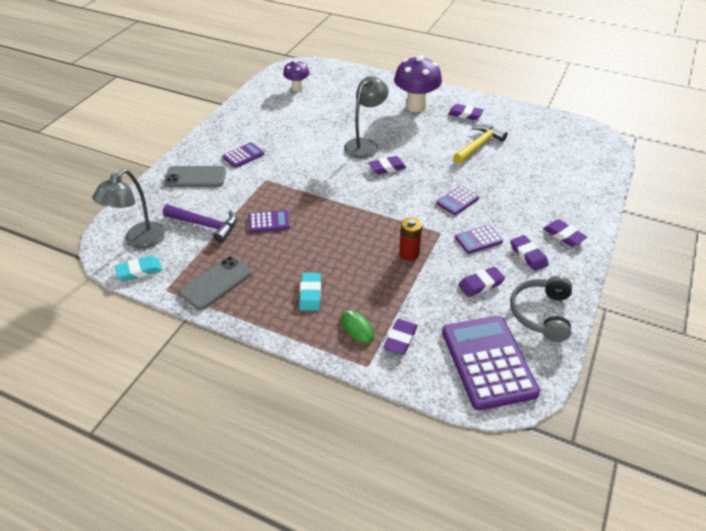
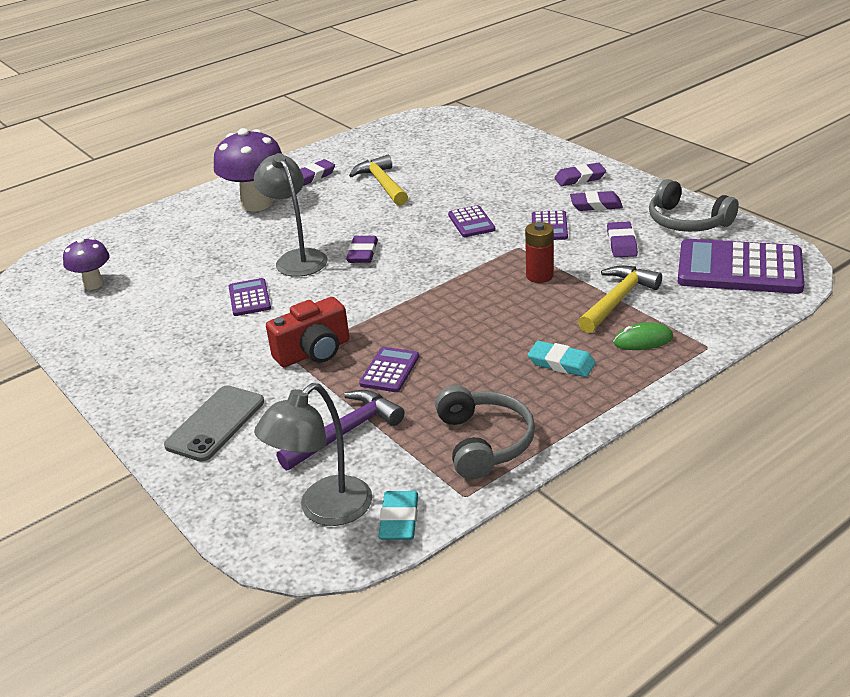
camera: 60 degrees left, 10 degrees down
(139, 240) = (324, 510): grey lamp -> grey lamp turned 75 degrees clockwise
(216, 283) = (484, 442): grey phone -> grey headphones
(243, 155) = (210, 365): purple calculator -> purple calculator (249, 298)
(273, 187) = (314, 352): none -> red camera
(400, 339) = (677, 314): purple eraser -> none
(401, 302) = (617, 300): none -> yellow hammer

